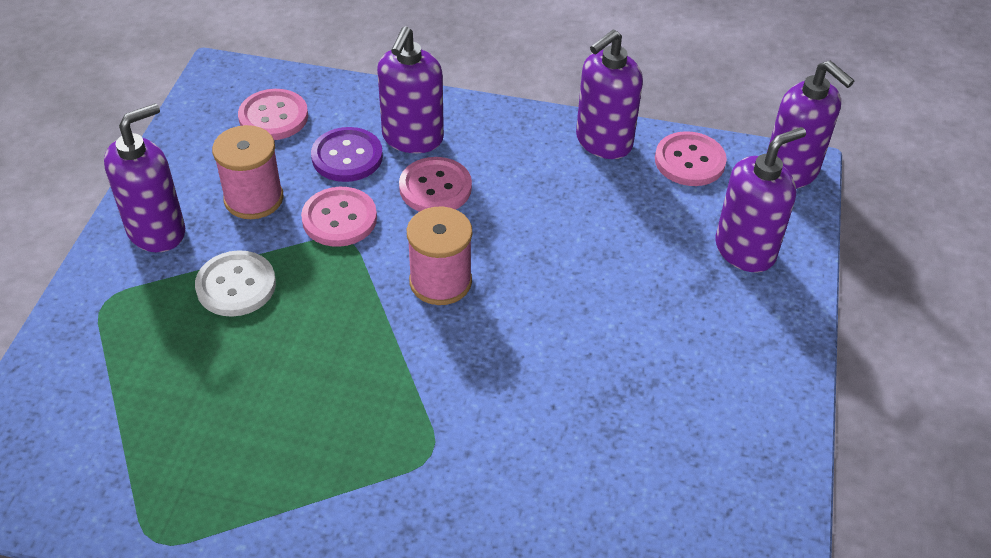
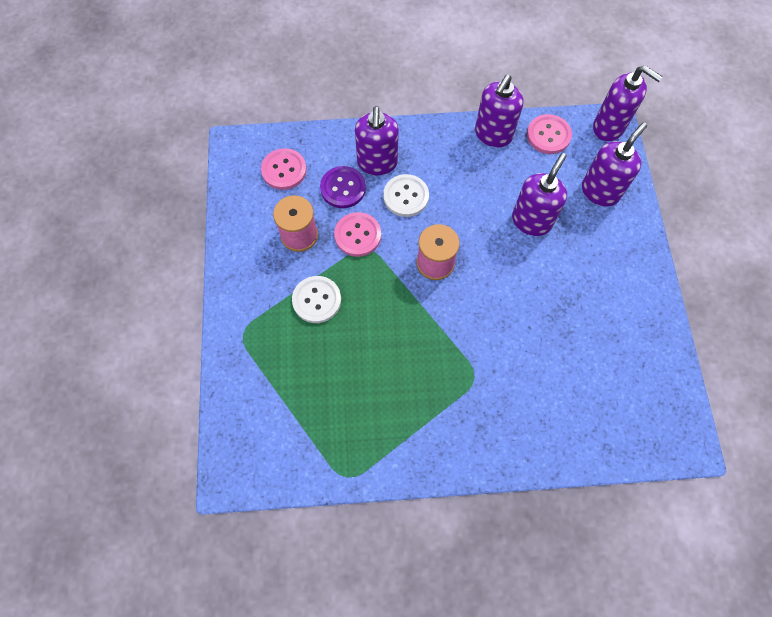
camera: 15 degrees left, 20 degrees up
(157, 231) = (251, 275): purple soap dispenser -> purple soap dispenser (531, 221)
(435, 188) = (406, 196): pink button -> white button

